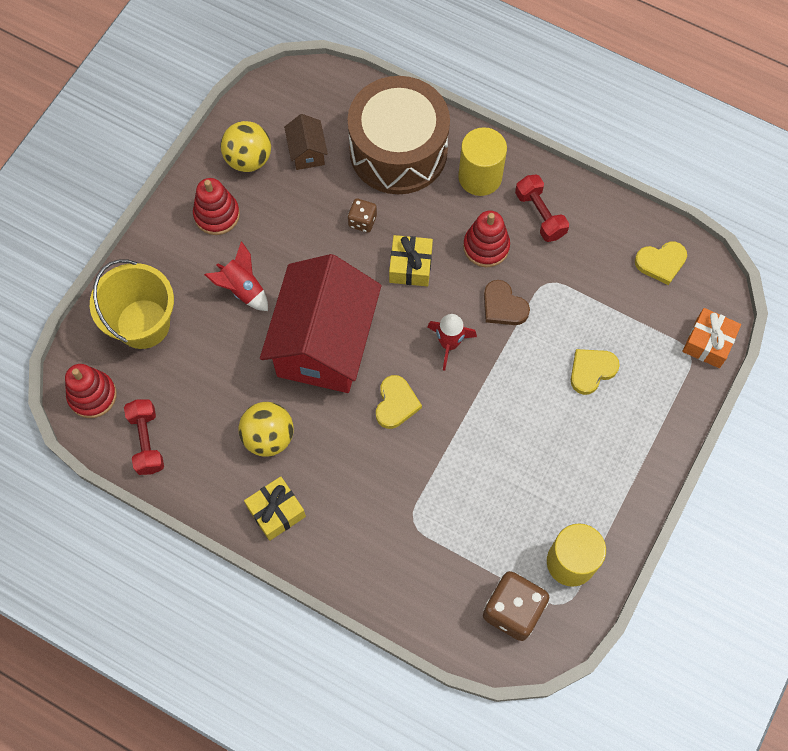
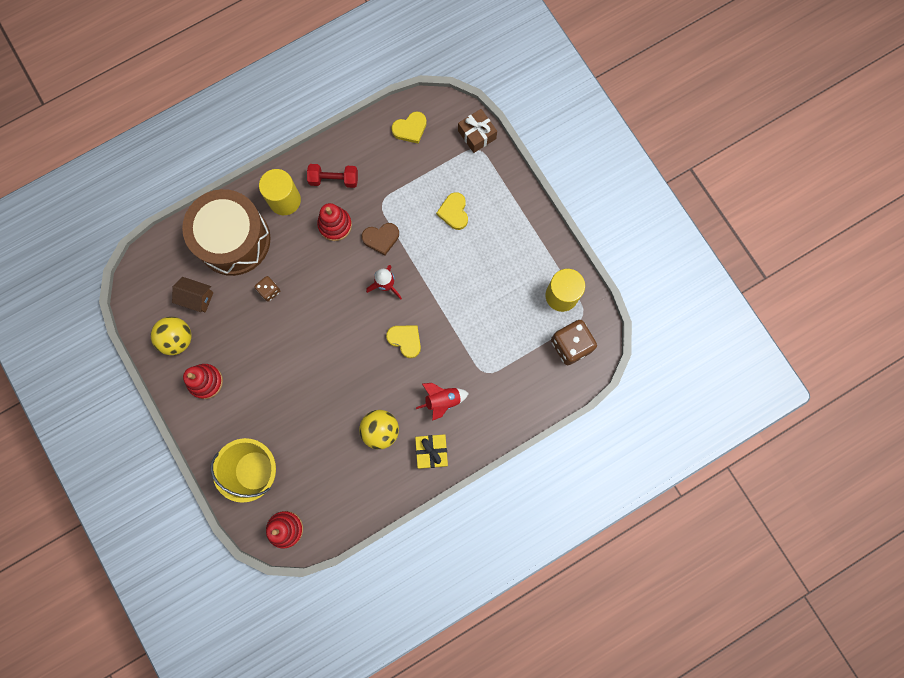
camera: 60 degrees left, 10 degrees up
(147, 441) = (338, 509): red dumbbell -> none
(242, 289) = (269, 393): red rocket -> red rocket (442, 400)
(324, 343) = (339, 362): red house -> none
(410, 266) = (319, 279): yellow gift -> none
(661, 263) = (410, 129): yellow heart -> yellow heart turned 45 degrees clockwise
(708, 343) = (477, 135): orange gift -> brown gift

